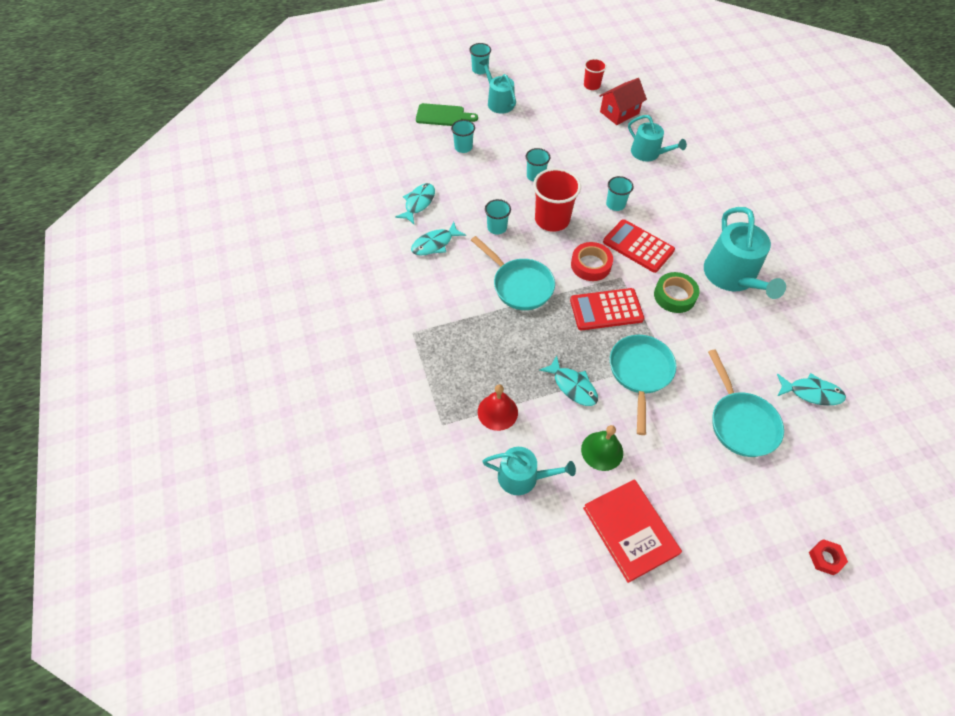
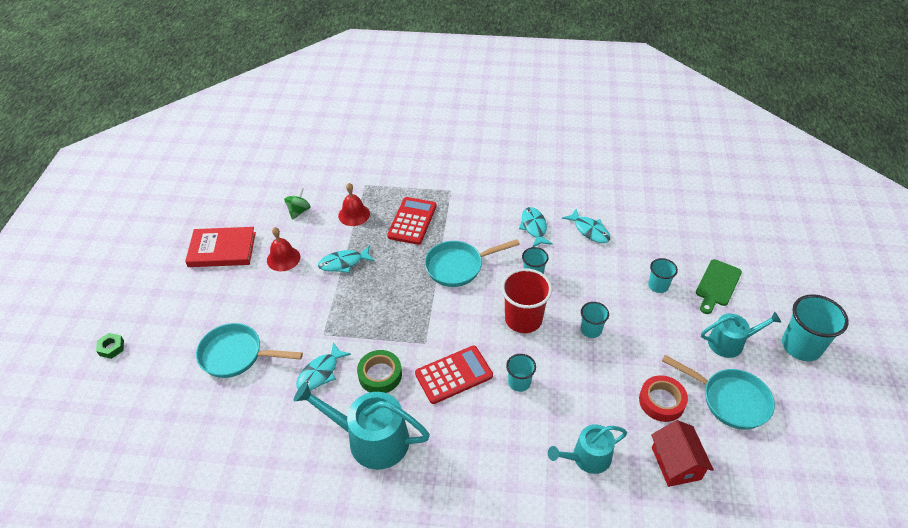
camera: 115 degrees right, 10 degrees down
(480, 70) = (801, 346): turquoise cup -> turquoise cup, size x1.78
(523, 477) = (299, 211): turquoise watering can -> green spinning top
(591, 85) = (743, 457): red cup -> none
(591, 265) = (452, 326): red tape -> red tape (661, 401)
(602, 451) = (283, 258): green bell -> red bell
(606, 310) = (397, 315): red calculator -> red calculator (412, 221)
(640, 373) = (324, 309): turquoise pan -> turquoise pan (730, 400)
(811, 393) = (217, 426): turquoise fish -> turquoise fish (320, 373)
(825, 558) = (111, 348): red nut -> green nut

